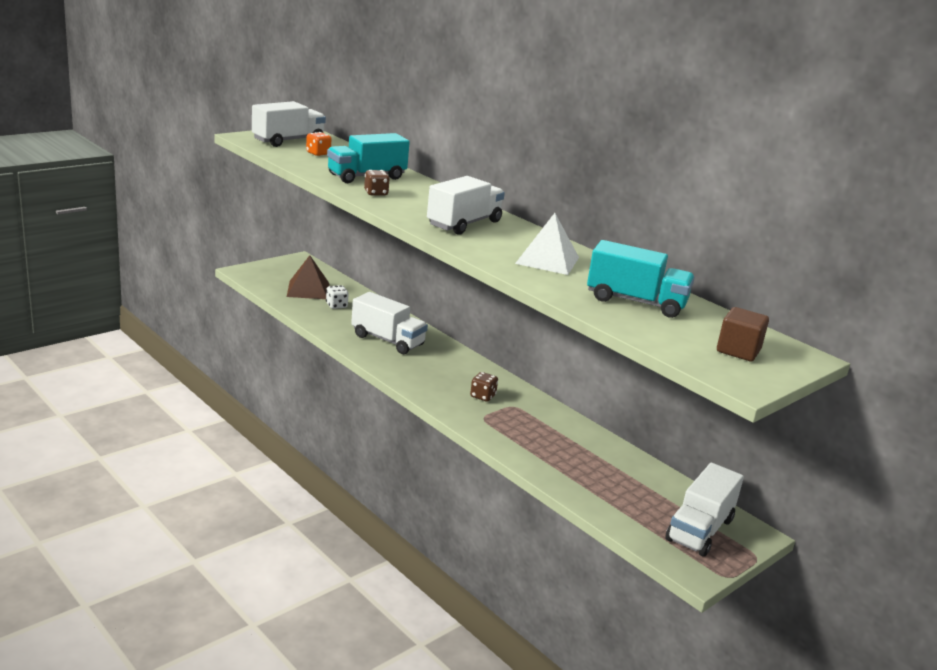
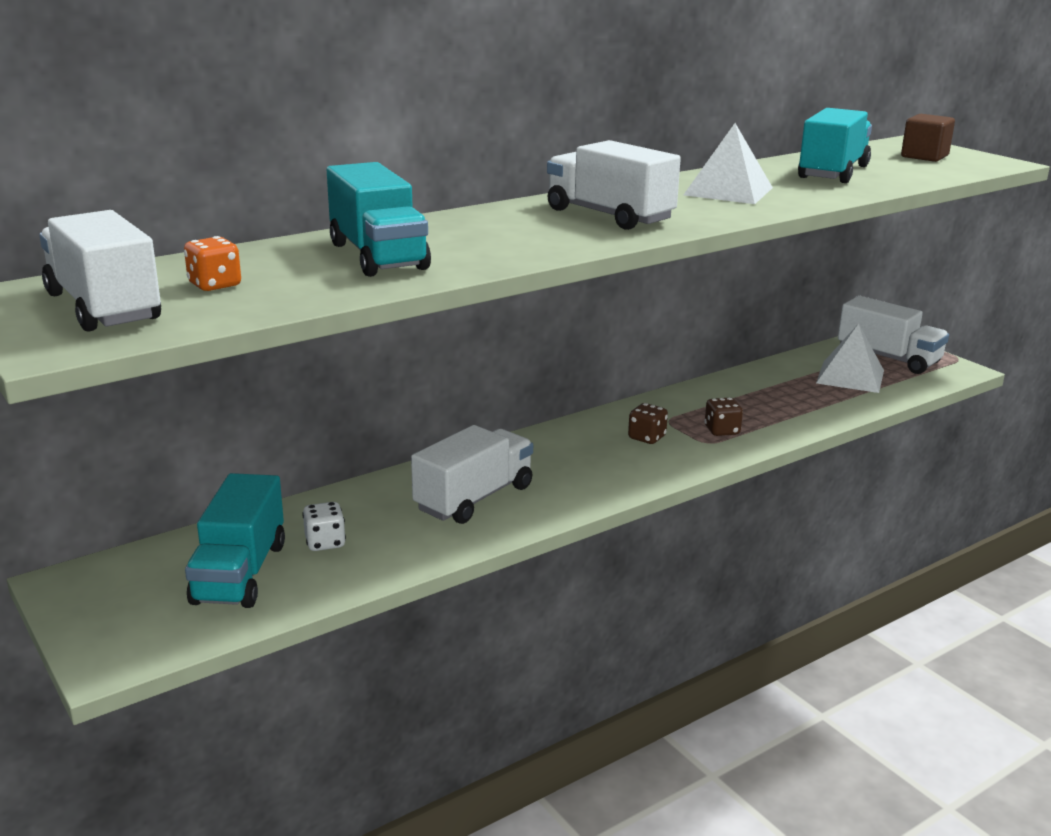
camera: 80 degrees left, 0 degrees up
(308, 290) = (240, 573): brown pyramid -> turquoise truck
(376, 193) = (478, 253): brown dice -> brown dice (722, 431)
(640, 499) = (850, 376): none -> white pyramid

